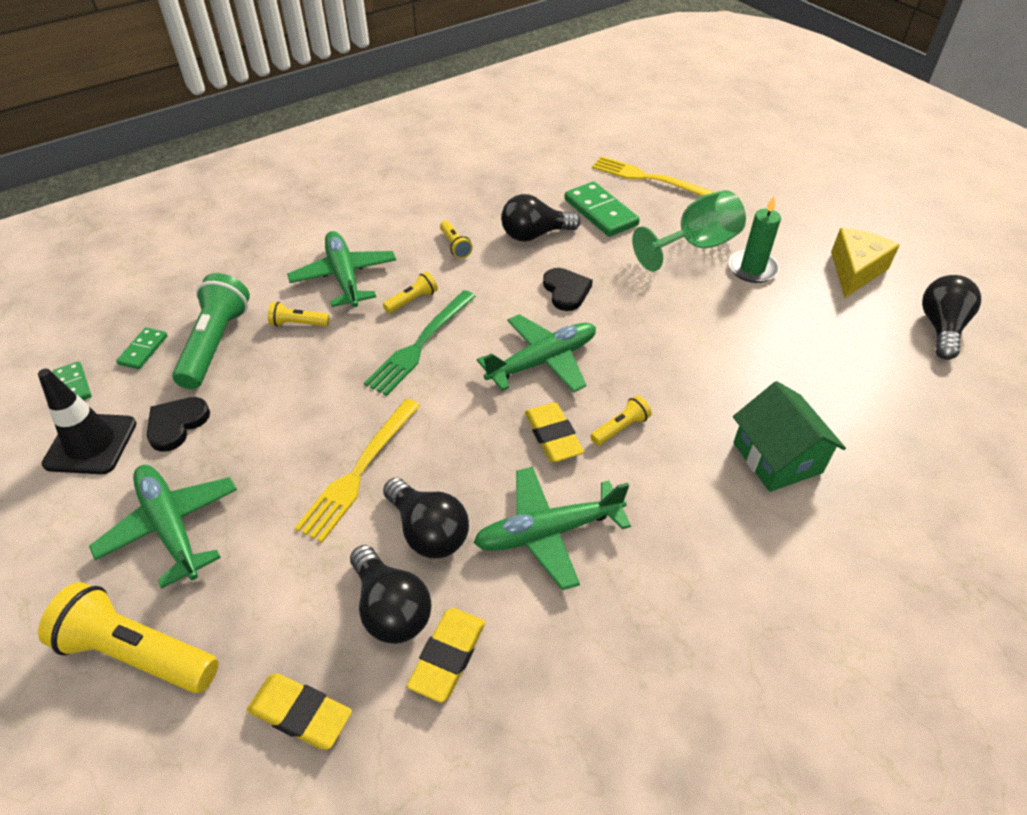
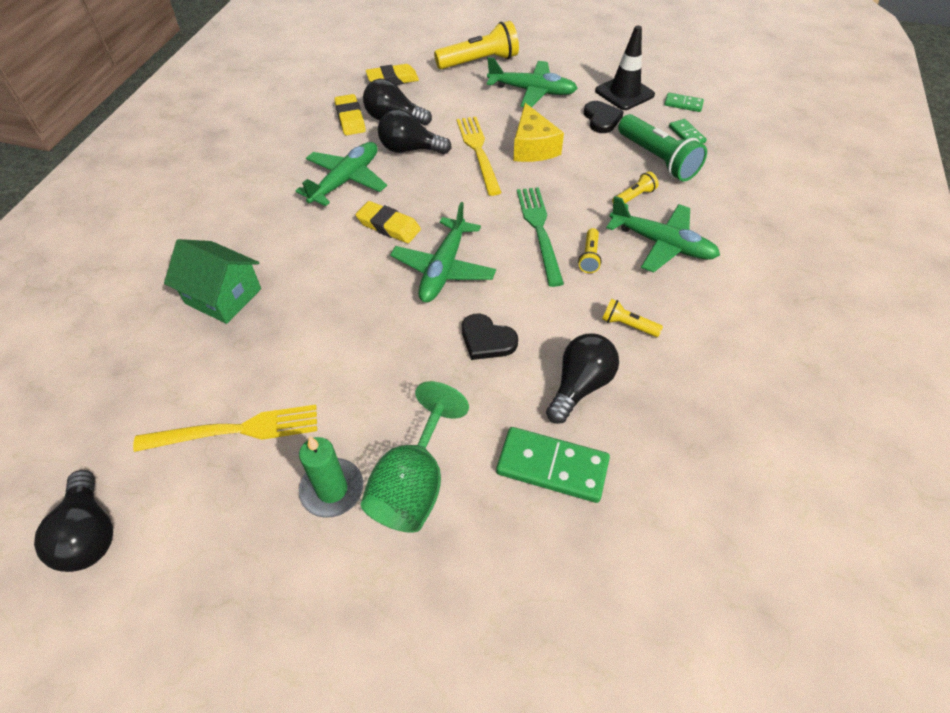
camera: 140 degrees right, 5 degrees up
(620, 428) = (348, 255): yellow flashlight -> none
(649, 178) = (555, 579): yellow fork -> yellow fork (235, 430)
(855, 271) = (209, 571): yellow cheese -> yellow cheese (533, 147)

